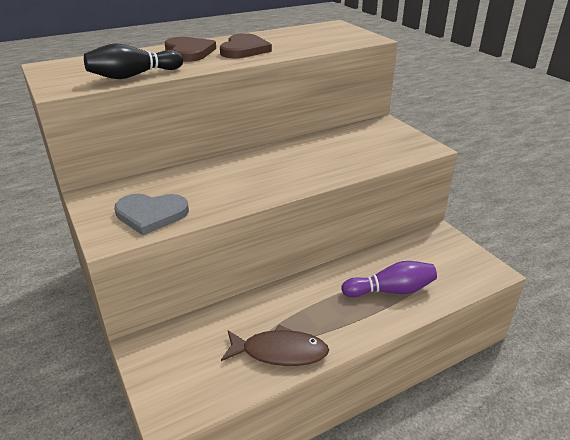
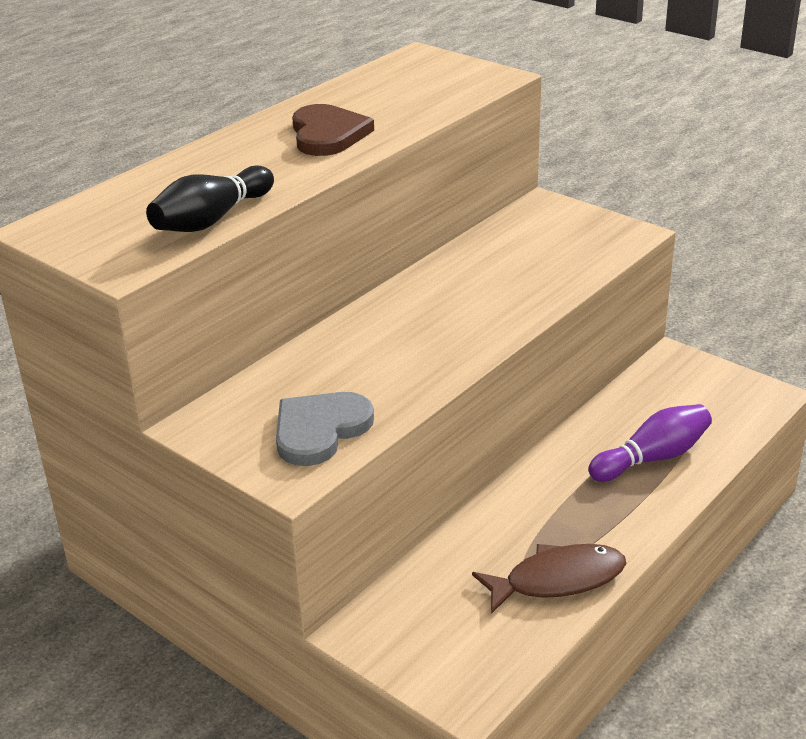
camera: 20 degrees left, 0 degrees up
(151, 214) = (320, 430): grey heart -> grey heart turned 150 degrees clockwise
(189, 52) = (245, 156): brown heart -> none

